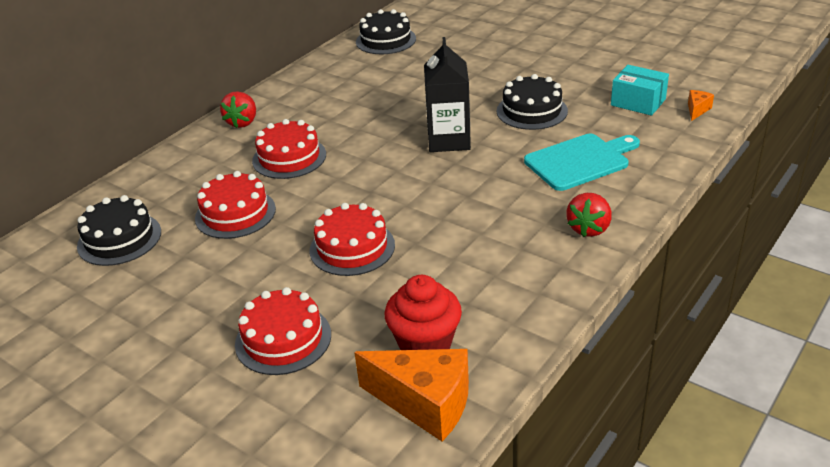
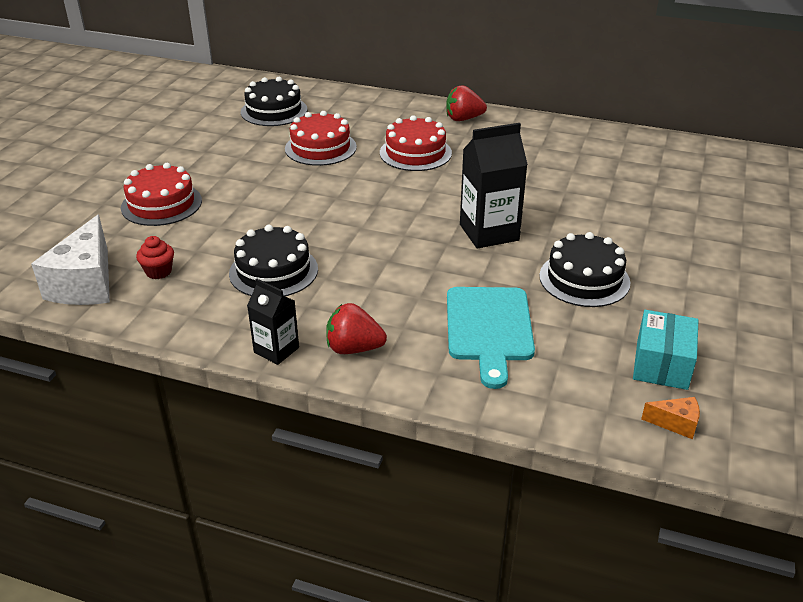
camera: 70 degrees right, 0 degrees up
(352, 247) = (286, 211): red cake -> none
(385, 40) = (680, 158): black cake -> black cake (273, 271)
(425, 344) = (158, 272): red cupcake -> red cupcake, size x0.54
(425, 403) = (86, 284): orange cheese -> white cheese
(580, 161) = (489, 328): turquoise cutting board -> turquoise cutting board turned 45 degrees clockwise
(580, 271) = (276, 350): none -> black carton

